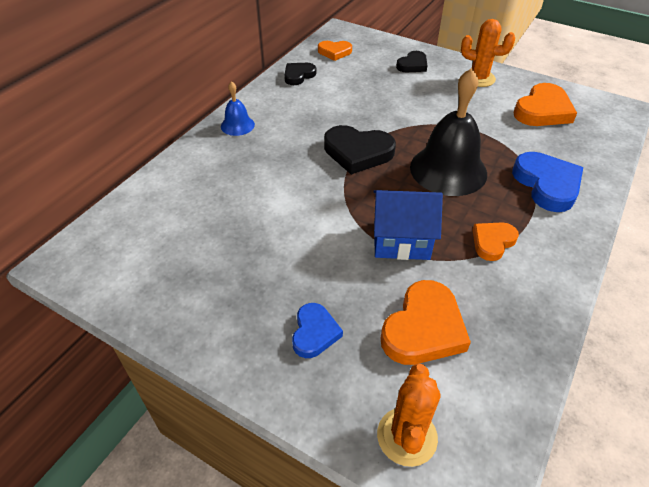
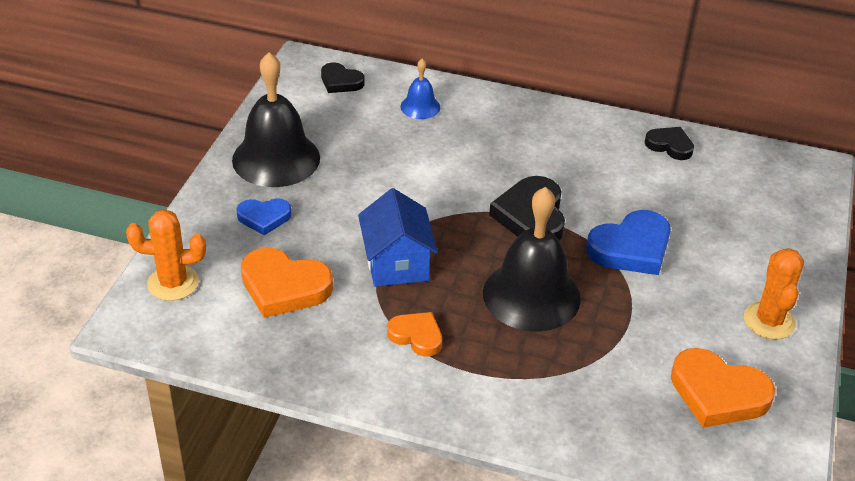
camera: 75 degrees right, 5 degrees down
(219, 310) = (276, 158): none -> black bell
(237, 125) = (539, 117): blue bell -> blue bell (420, 107)
(334, 52) = (750, 169): orange heart -> none
(412, 65) = (763, 248): black heart -> black heart (340, 81)
(547, 184) = (540, 389): blue heart -> blue heart (631, 248)

